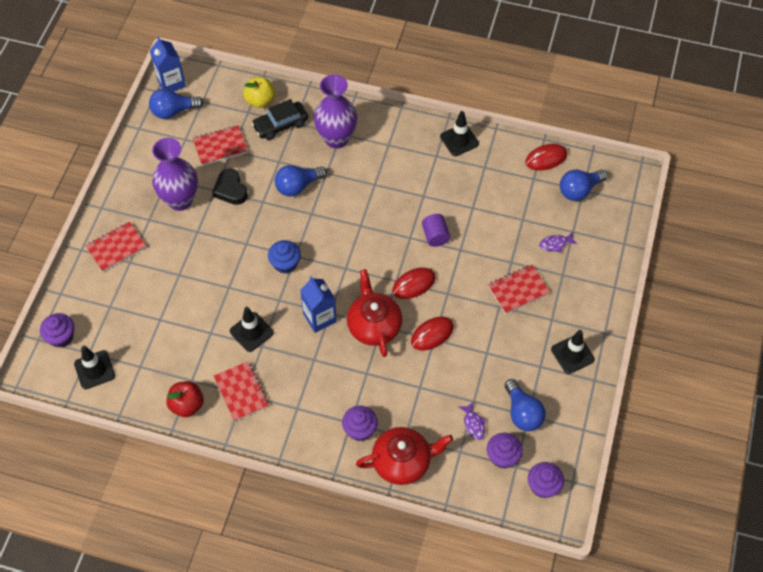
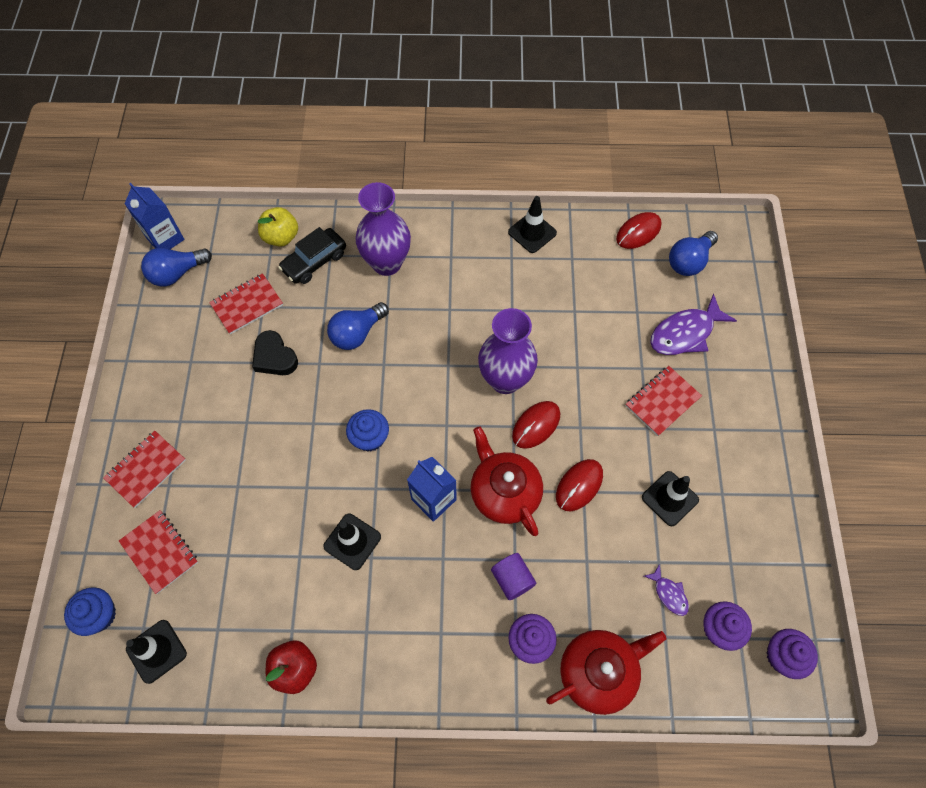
camera: 15 degrees left, 5 degrees up
(61, 337) = (99, 615): purple cupcake -> blue cupcake
(180, 200) = (214, 386): purple vase -> purple vase (505, 380)
(241, 392) = (362, 630): red notebook -> red notebook (160, 552)
(435, 236) = (542, 357): purple cylinder -> purple cylinder (512, 579)
(522, 413) = (723, 562): blue light bulb -> none
(555, 244) = (685, 333): purple fish -> purple fish, size x1.98
(572, 354) = (754, 468): black traffic cone -> black traffic cone (670, 498)

